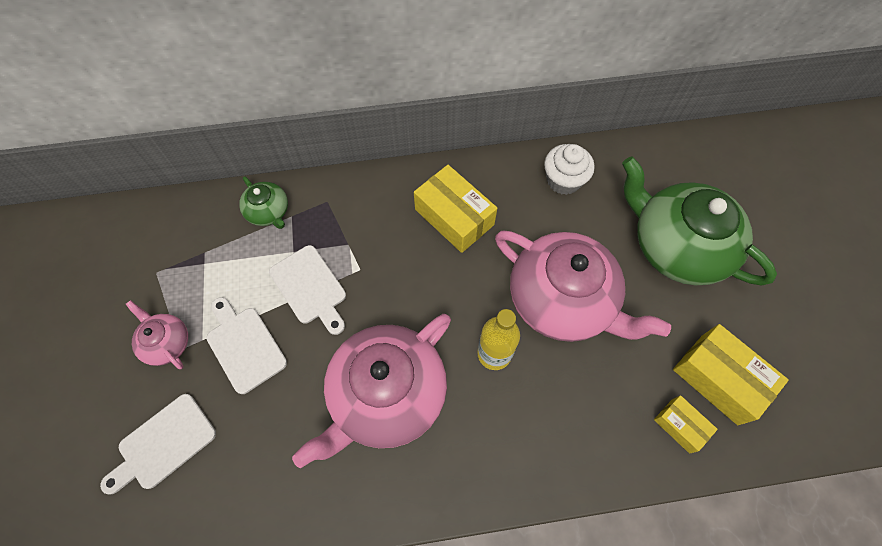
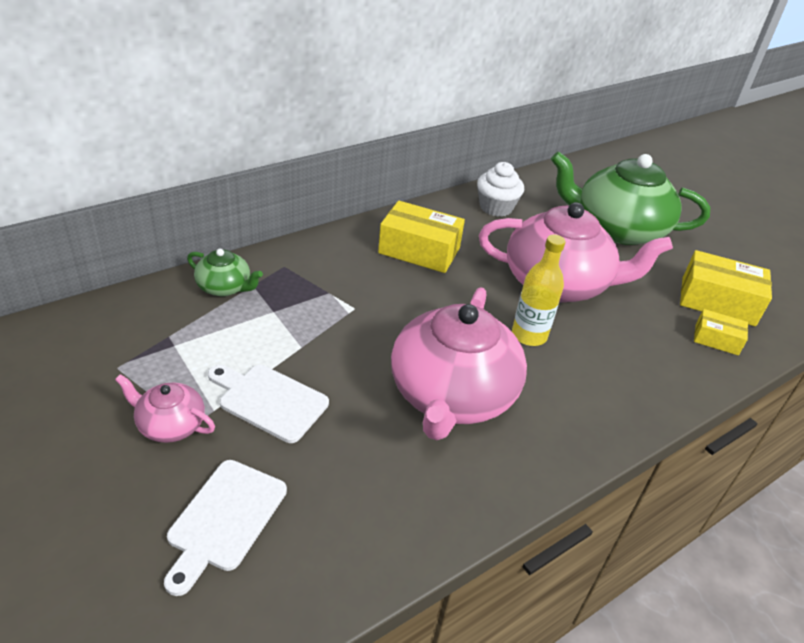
camera: 30 degrees left, 25 degrees down
(310, 287) = (312, 334): white cutting board -> none

